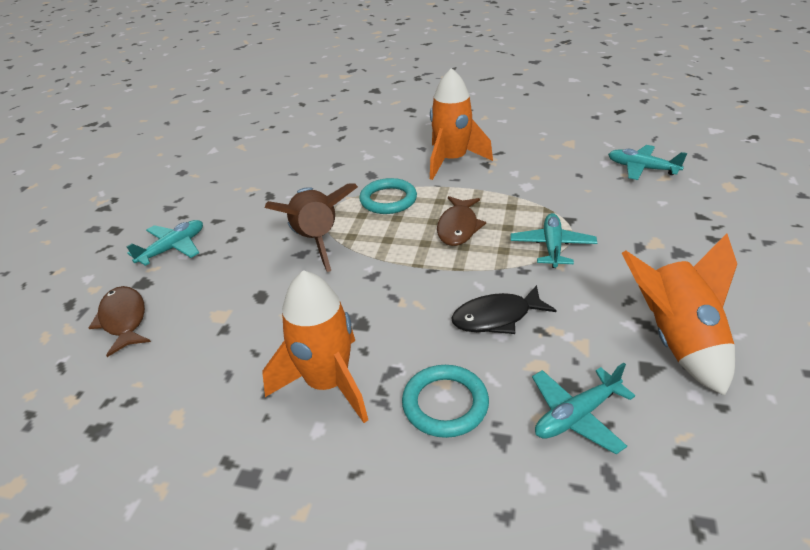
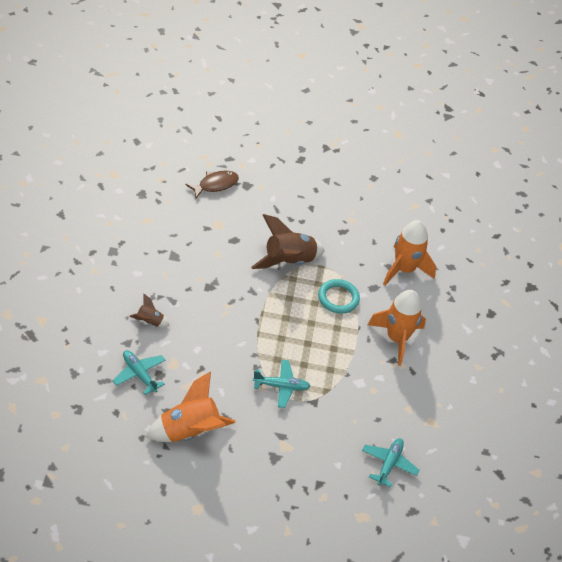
camera: 75 degrees right, 10 degrees up
(173, 248) = (280, 192): turquoise plane -> none
(328, 383) = (165, 275): orange rocket -> orange rocket (404, 269)
(445, 404) = (150, 322): turquoise ring -> brown rocket
(458, 227) = (304, 337): brown fish -> none
(496, 317) = (212, 349): black fish -> none

